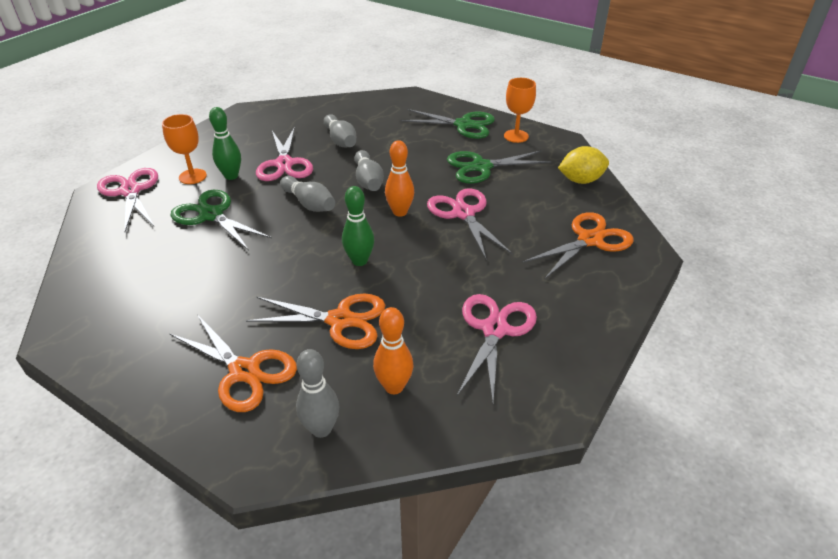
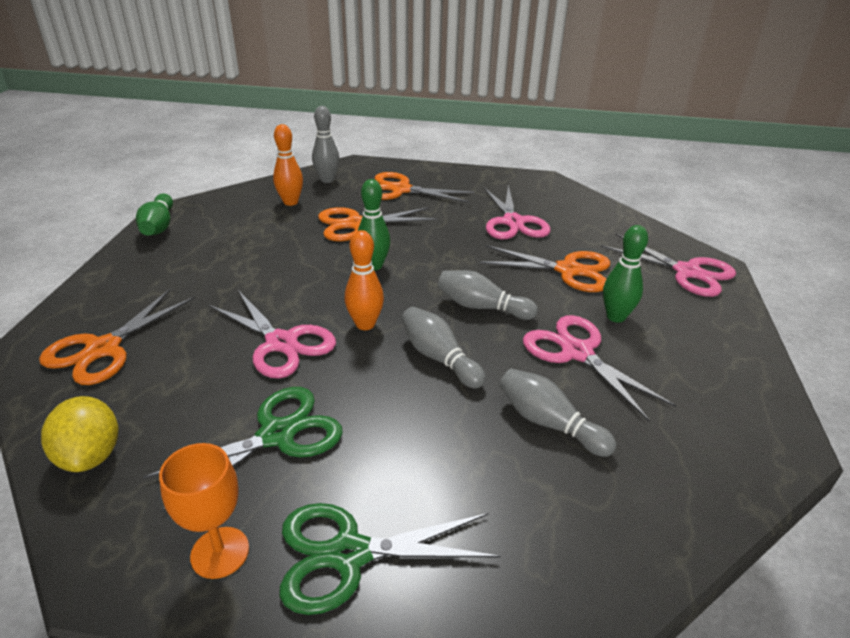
camera: 155 degrees right, 5 degrees down
(192, 176) = (657, 304): orange goblet -> none
(211, 215) = (568, 270): green scissors -> orange scissors
(494, 330) = (219, 244): pink scissors -> pink scissors (513, 222)
(563, 384) = (159, 226): none -> green bowling pin
(580, 180) = (91, 455): yellow lemon -> yellow lemon turned 75 degrees counterclockwise

